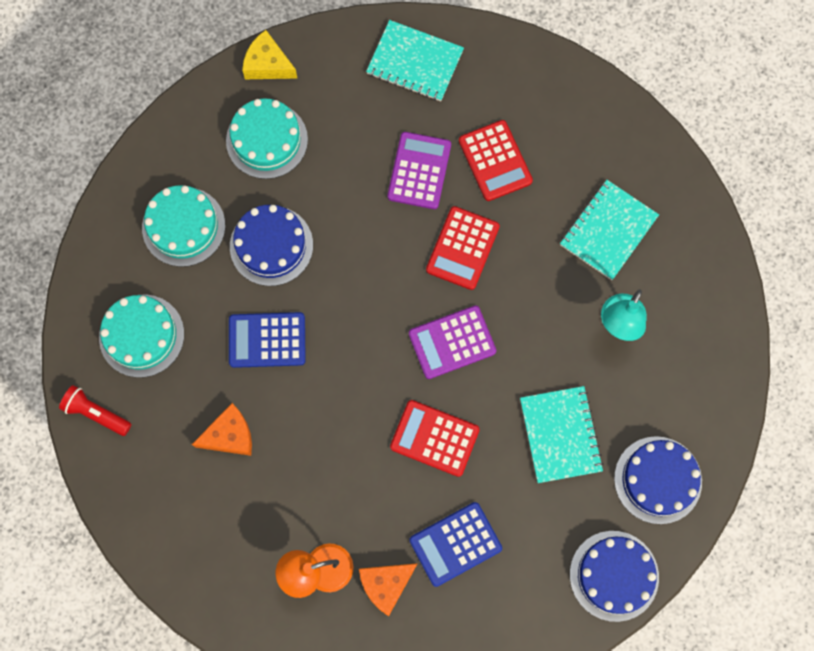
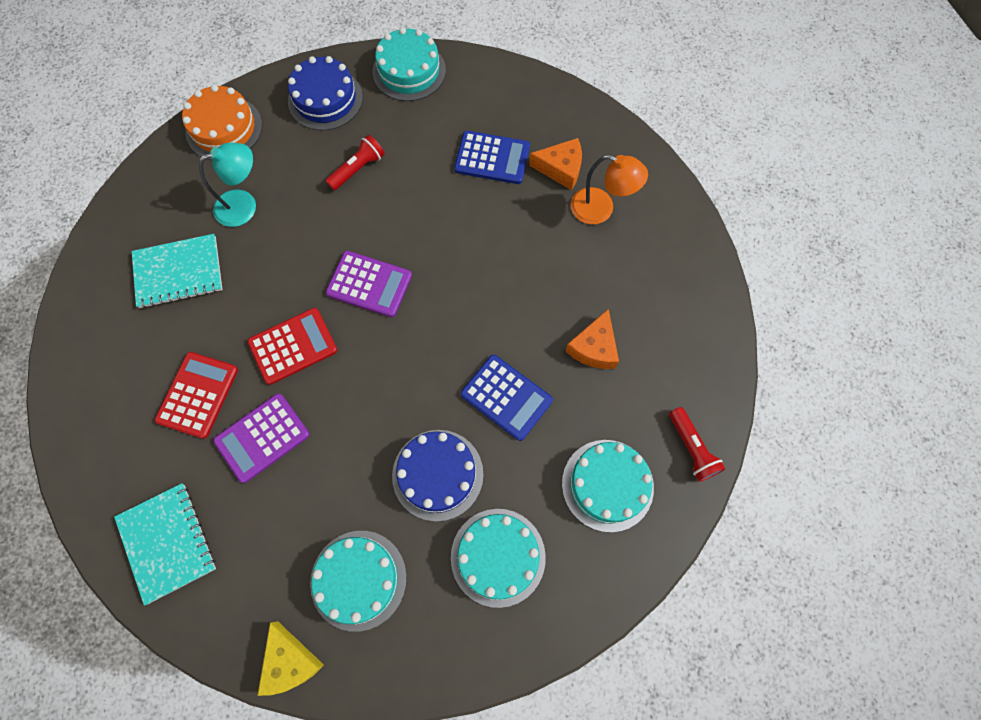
camera: 140 degrees left, 5 degrees down
(229, 435) = (594, 347): orange cheese -> orange cheese turned 90 degrees counterclockwise
(434, 438) = (444, 231): red calculator -> none
(560, 435) = (358, 169): turquoise notebook -> red flashlight
(614, 575) = (409, 71): blue cake -> turquoise cake
(712, 377) = (224, 128): none -> orange cake

